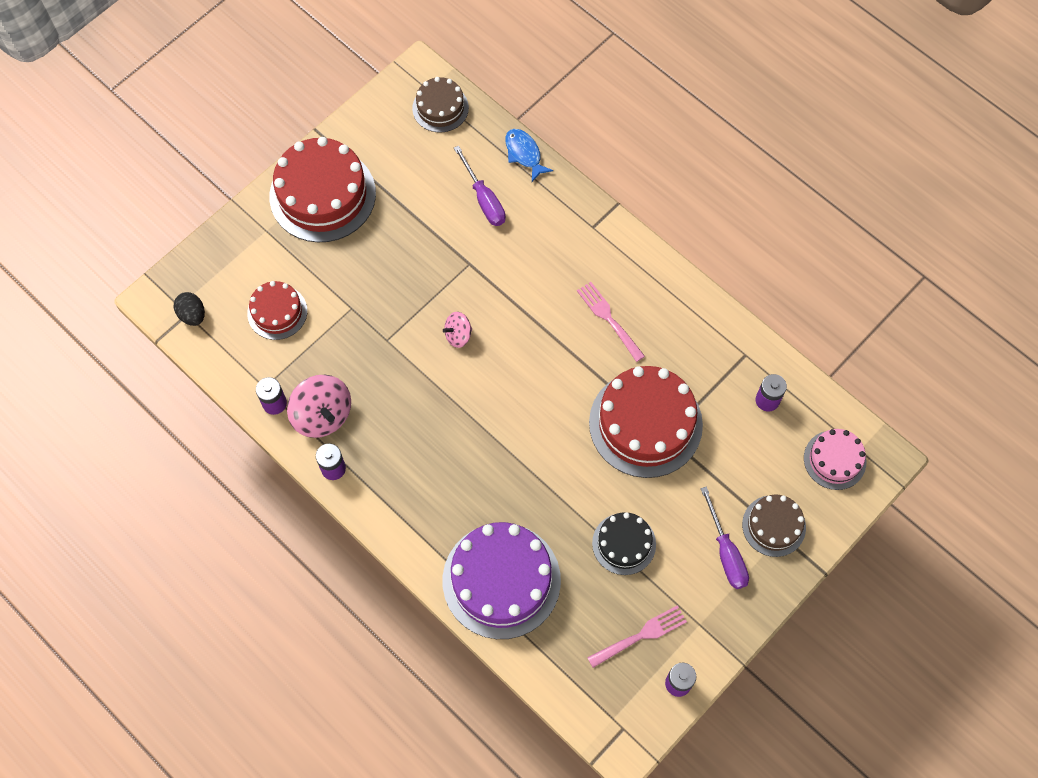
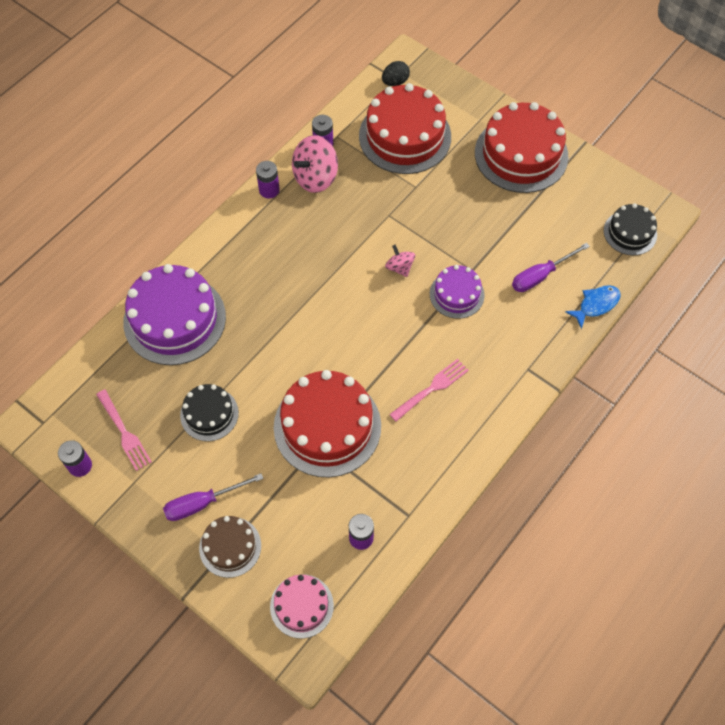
camera: 85 degrees right, 5 degrees down
(277, 312) = (405, 136): red cake -> red cake, size x1.84
(440, 108) = (630, 232): brown cake -> black cake
(498, 282) = (457, 294): none -> purple cake

